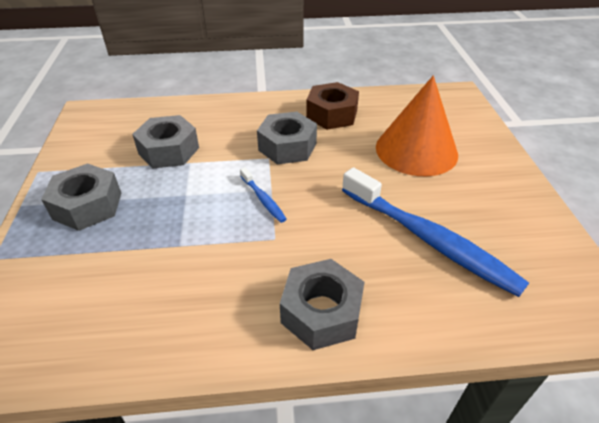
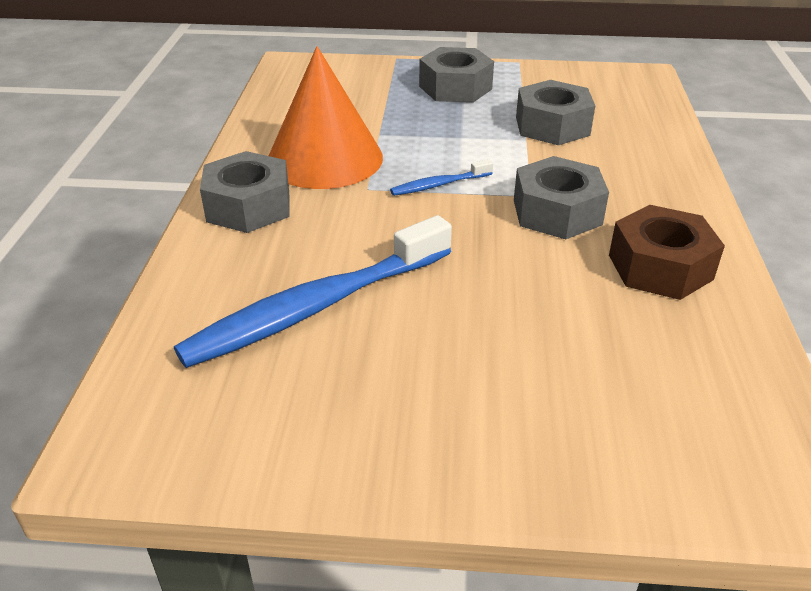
camera: 100 degrees right, 5 degrees down
(416, 150) = (539, 348): orange cone -> orange cone (325, 158)

